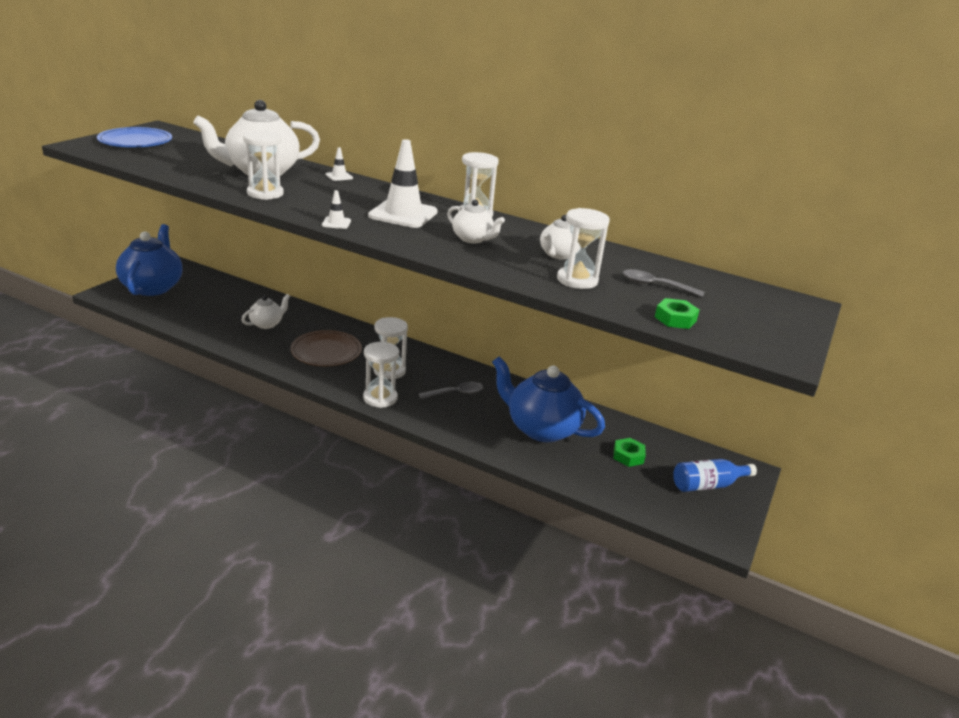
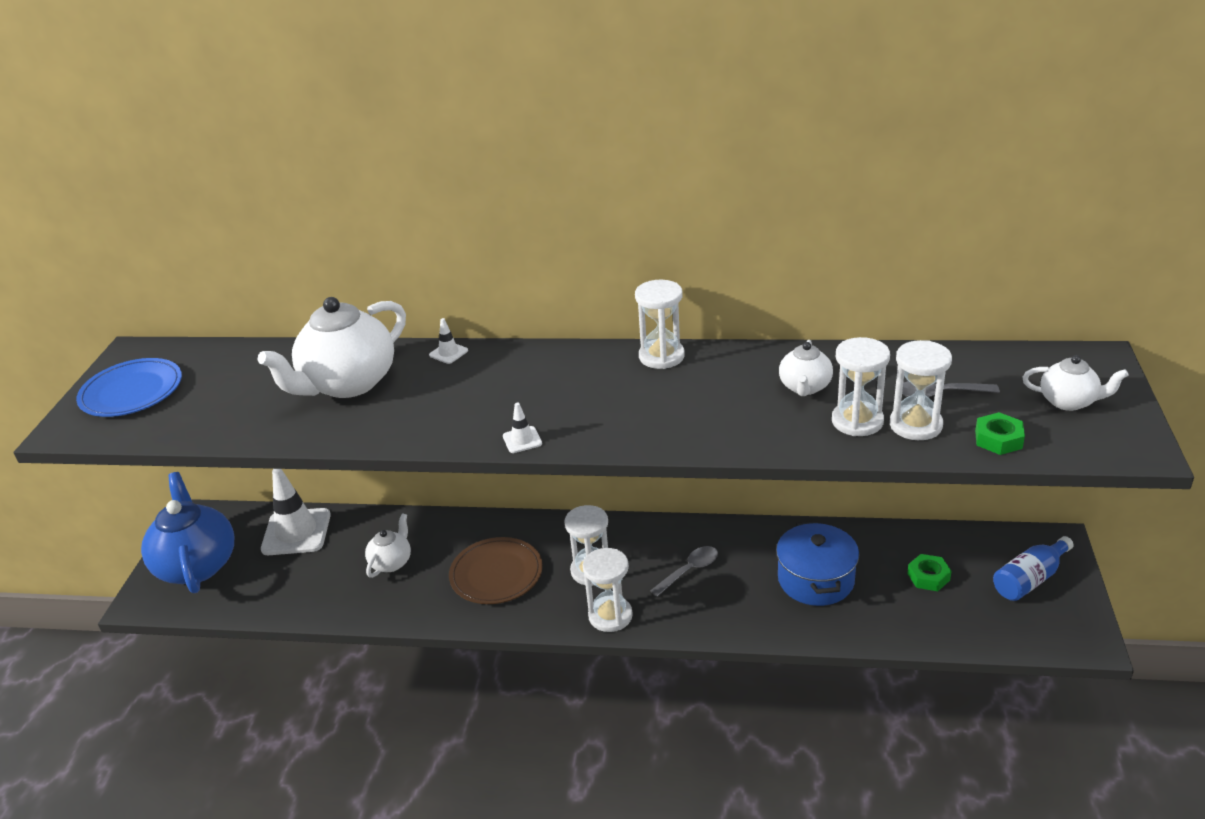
camera: 15 degrees left, 5 degrees up
(265, 193) = (391, 423): white hourglass -> white hourglass (915, 425)
(403, 214) = (582, 390): white traffic cone -> white traffic cone (296, 532)
(472, 239) = (695, 401): white teapot -> white teapot (1068, 401)
(541, 428) = (815, 580): blue teapot -> blue pot

